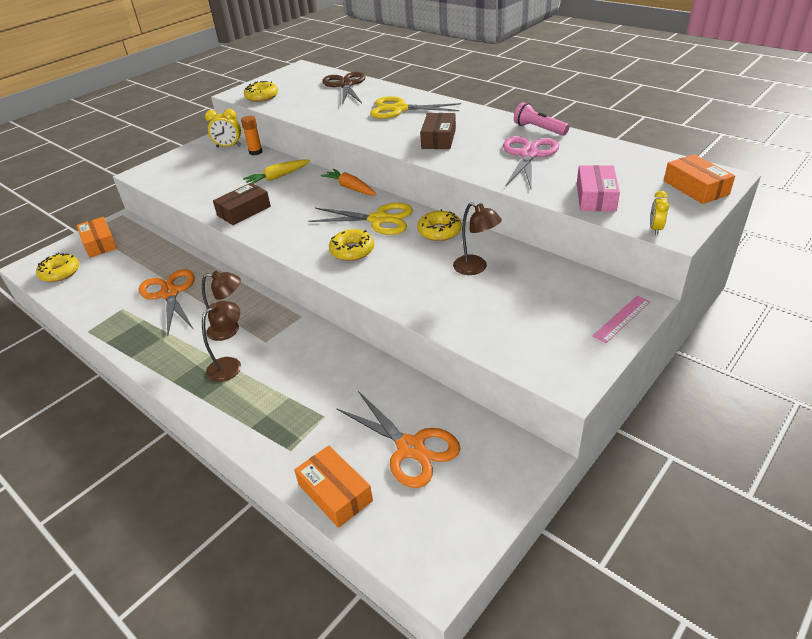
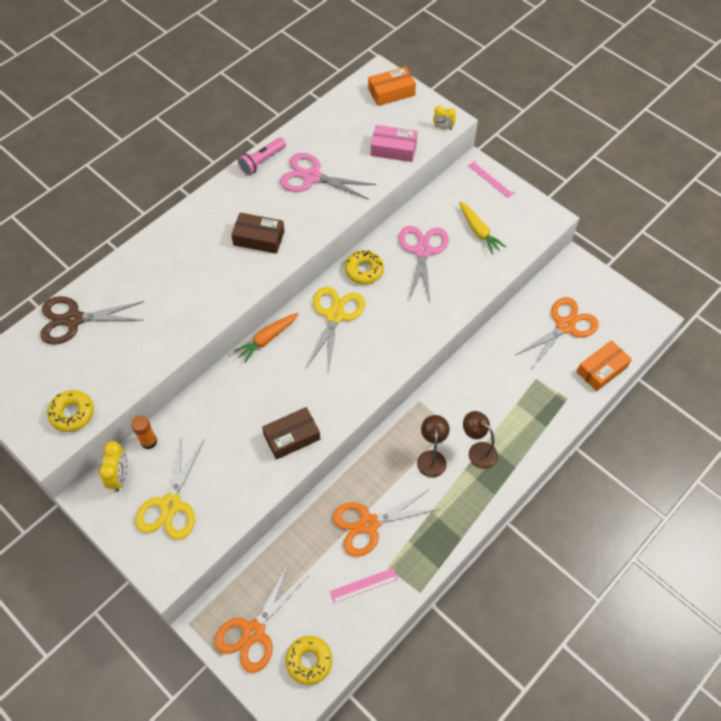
camera: 90 degrees left, 20 degrees up
(99, 243) = (253, 632): orange box -> orange scissors
(111, 296) = (364, 585): none -> pink ruler
(244, 211) = (292, 437): brown box -> brown box turned 75 degrees counterclockwise
(277, 177) = (223, 410): yellow carrot -> yellow carrot (478, 231)
(352, 250) = (383, 337): yellow donut -> none
(399, 109) = (172, 267): yellow scissors -> yellow scissors (170, 505)
(476, 268) = (422, 251): brown lamp -> pink scissors

